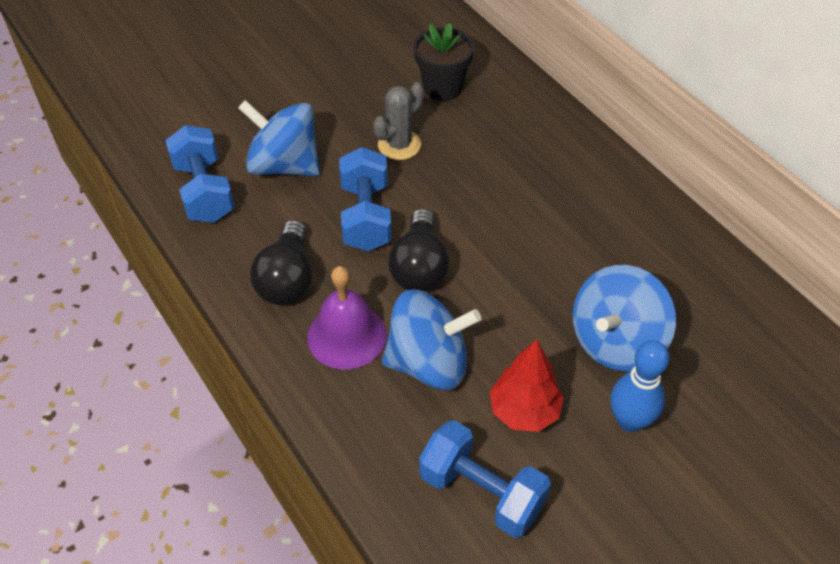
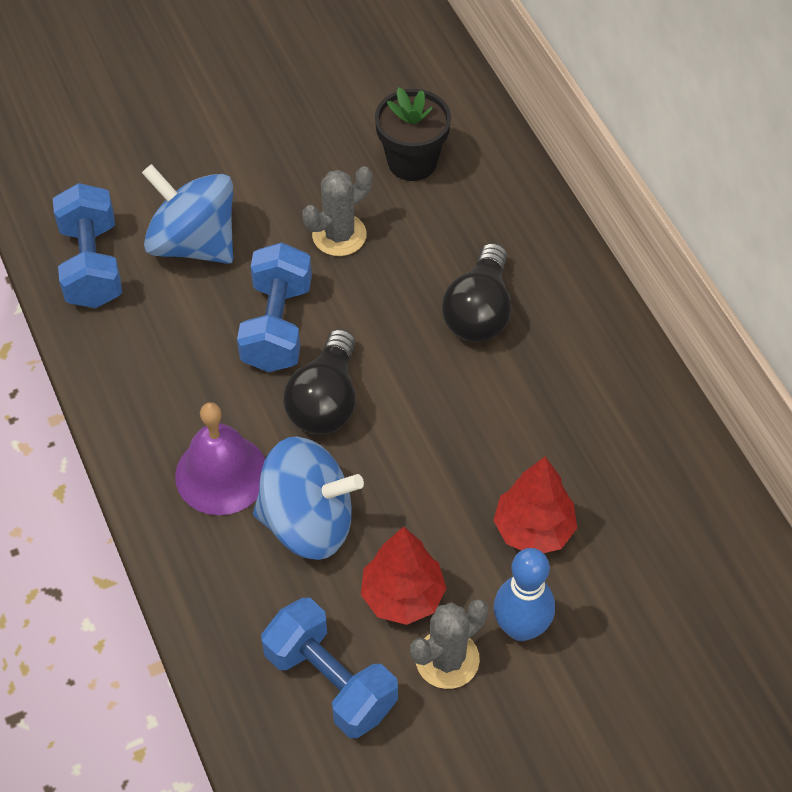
camera: 10 degrees right, 5 degrees up
(287, 279) = (167, 393): black light bulb -> black light bulb (479, 311)
(576, 457) = (447, 659): none -> grey cactus
(616, 341) = (533, 530): blue spinning top -> red tree

